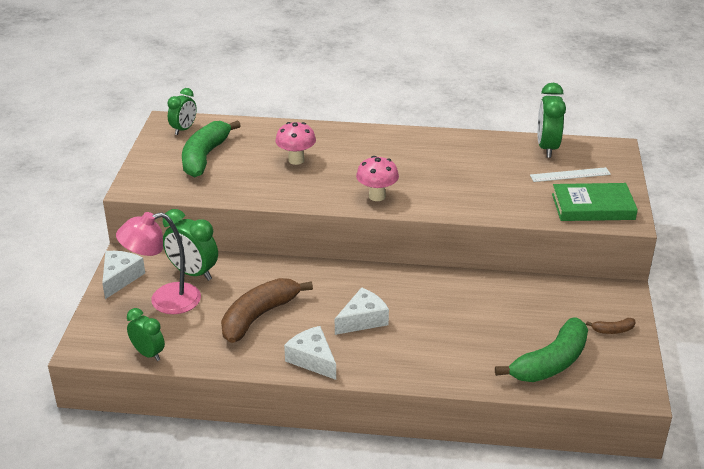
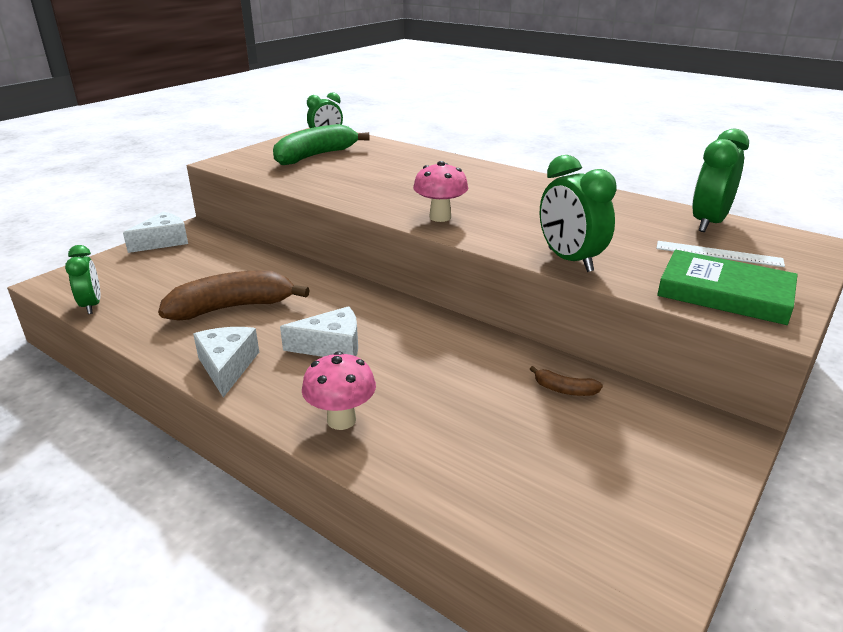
camera: 30 degrees right, 5 degrees down
(164, 301) = (171, 268): pink lamp -> none
(193, 273) = (226, 255): green clock -> green clock (569, 260)
(296, 160) = (395, 174): pink mushroom -> pink mushroom (341, 420)
(550, 363) = (522, 490): green banana -> none
(612, 330) = (668, 481): brown banana -> brown banana (564, 390)

